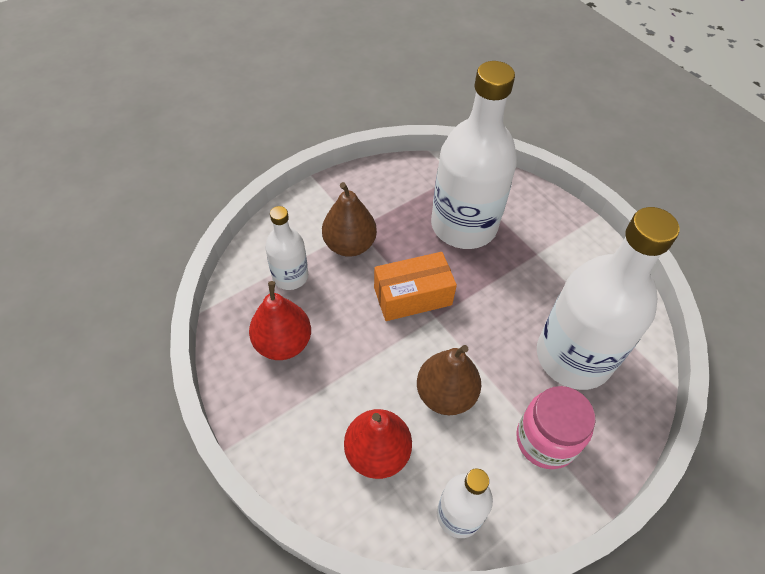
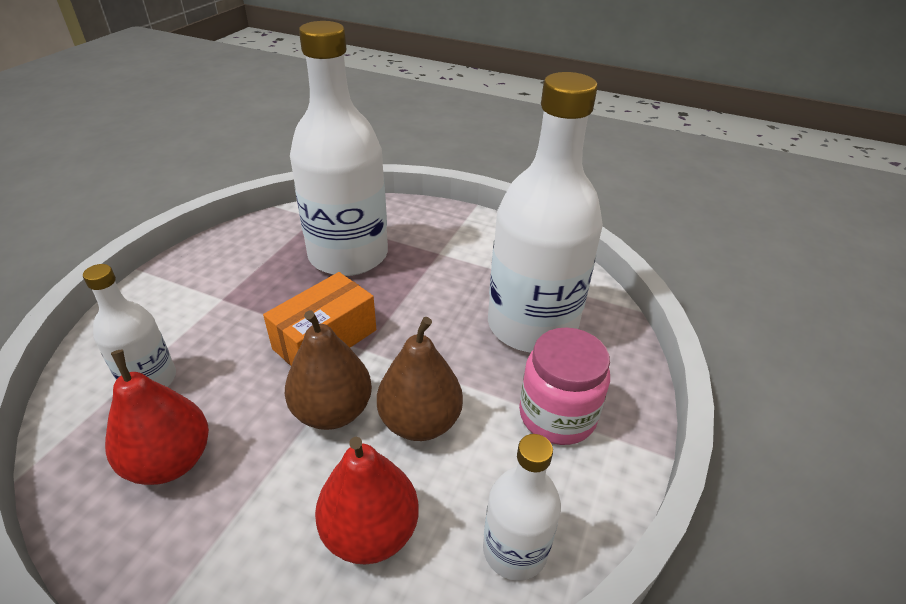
camera: 30 degrees left, 15 degrees down
(349, 245) = (219, 318): brown pear -> brown pear (332, 411)

